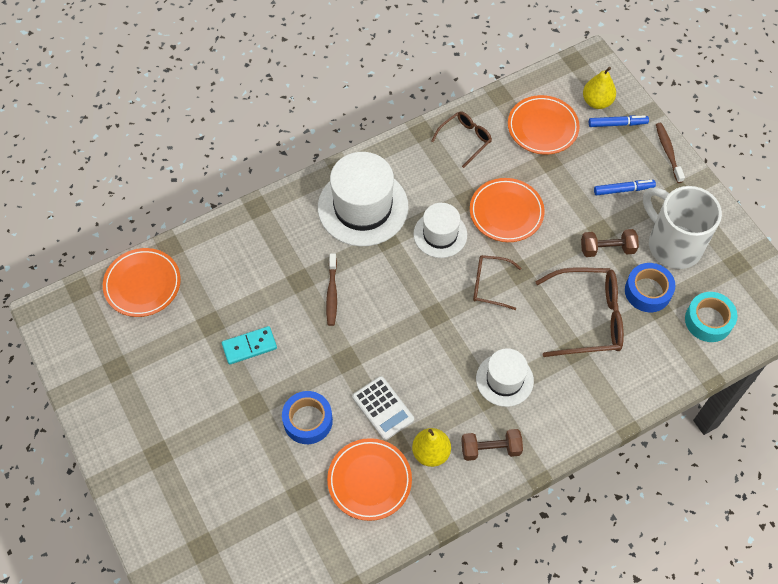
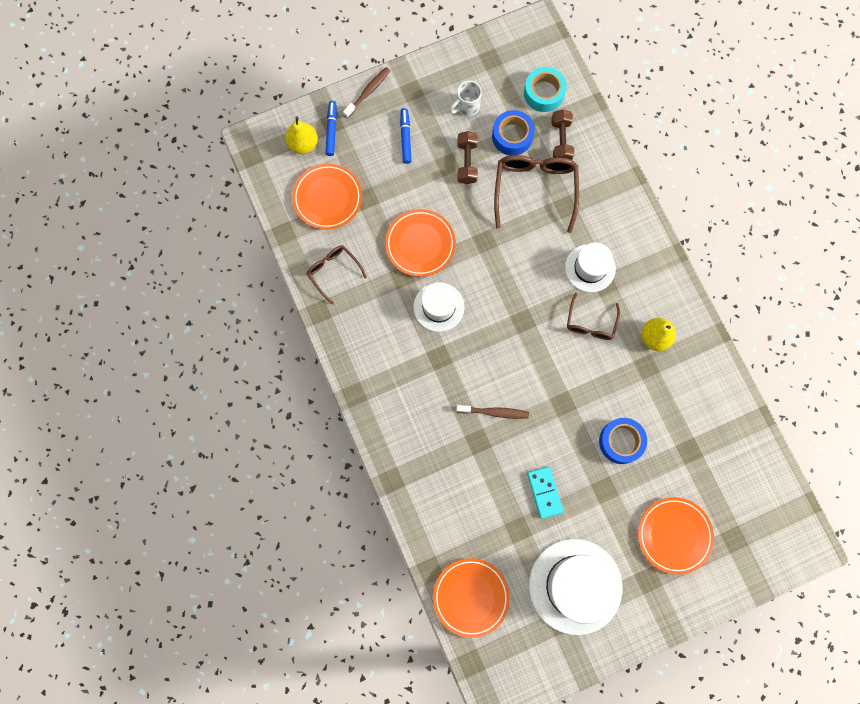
camera: 85 degrees left, 15 degrees up
(363, 207) = (401, 376): white hat -> white hat (575, 586)
(369, 480) = (678, 391): orange plate -> orange plate (674, 535)
(383, 408) = (612, 375): white calculator -> none
(489, 285) = (495, 269): brown glasses -> brown glasses (590, 323)
(490, 449) = (653, 287): brown dumbbell -> brown dumbbell (561, 141)
(668, 152) = (368, 92): brown toothbrush -> brown toothbrush turned 135 degrees clockwise
(672, 244) = (467, 107): white mug -> white mug, size x0.48

